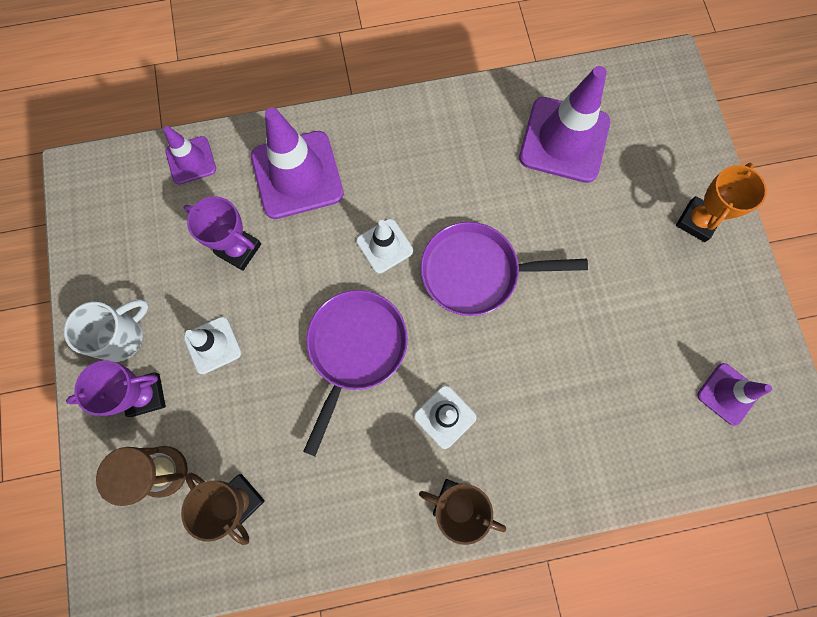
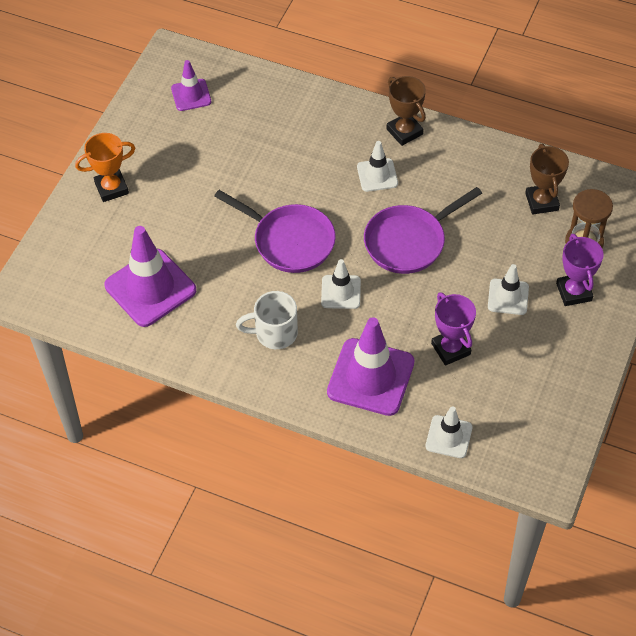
camera: 145 degrees left, 20 degrees down
(121, 336) = (572, 338): white mug -> white mug (274, 333)
(145, 395) = (574, 292): purple trophy -> purple trophy turned 60 degrees clockwise
(191, 160) = (448, 437): purple traffic cone -> white traffic cone

